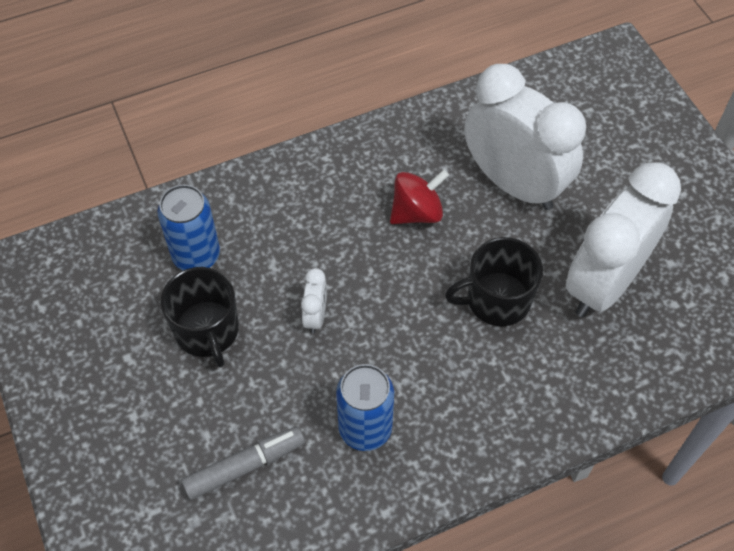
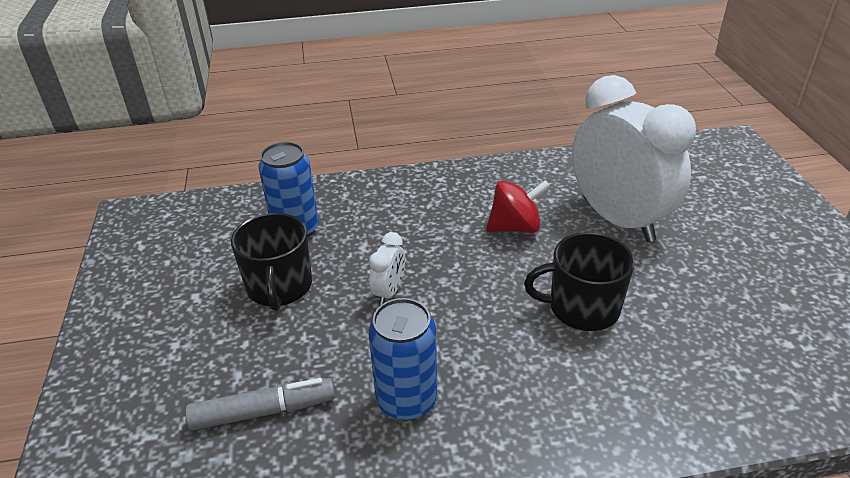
camera: 15 degrees right, 20 degrees down
(604, 283) = (705, 312): white clock -> none

